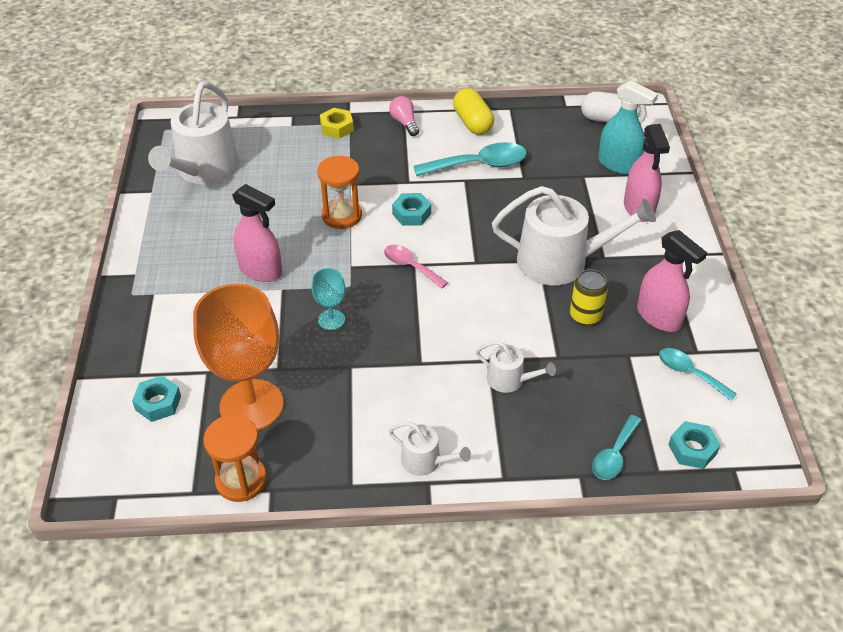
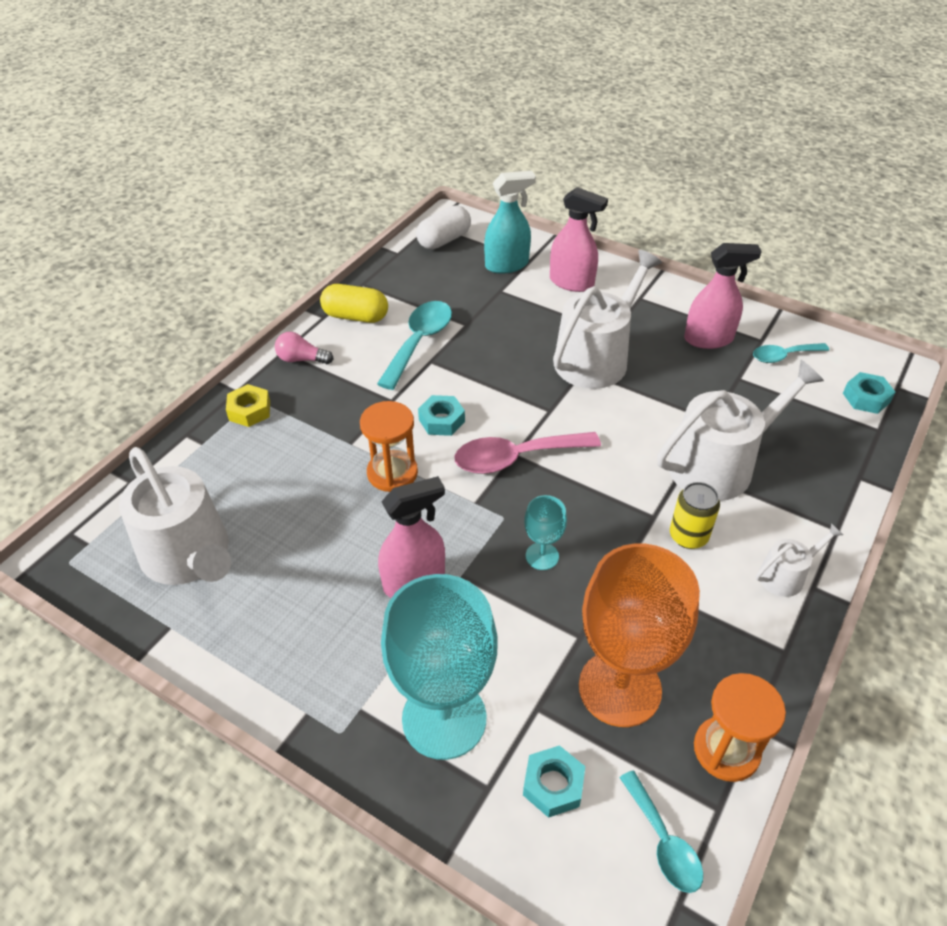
camera: 55 degrees left, 0 degrees up
(170, 333) = (444, 718): none -> turquoise goblet
(410, 266) = (516, 458): pink spoon -> pink spoon, size x1.64
(510, 380) = (719, 464): white watering can -> white watering can, size x2.07
(585, 315) = (675, 378): yellow can -> yellow can (688, 536)
(614, 455) = (848, 445): turquoise spoon -> turquoise spoon (663, 841)

